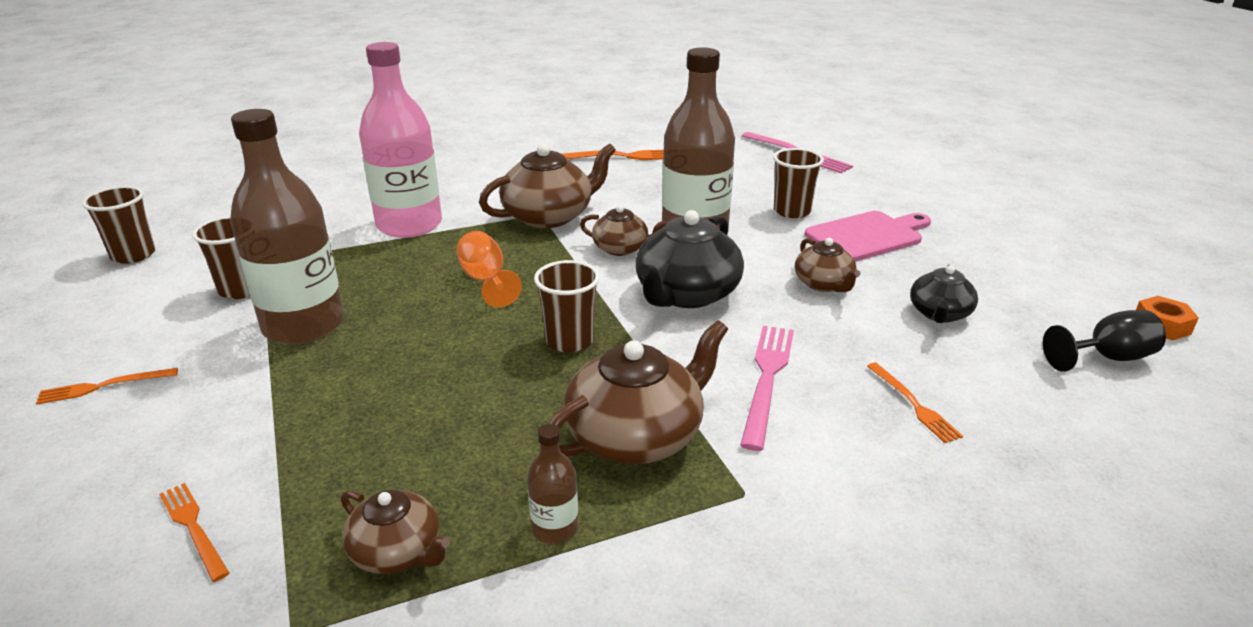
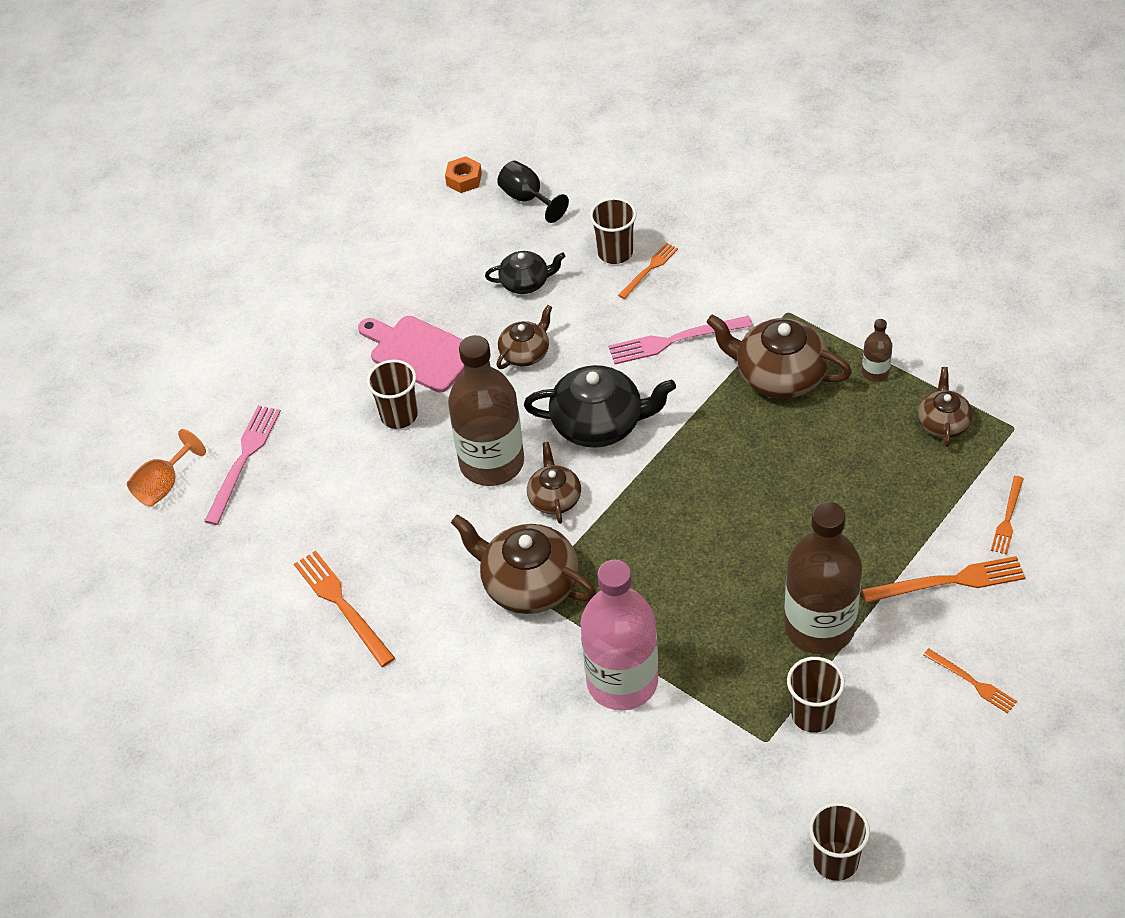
camera: 115 degrees left, 20 degrees up
(209, 429) = (949, 581): none -> orange fork
(486, 280) = (672, 556): orange goblet -> orange goblet (164, 485)
(569, 341) = (711, 457): brown cup -> brown cup (615, 252)

